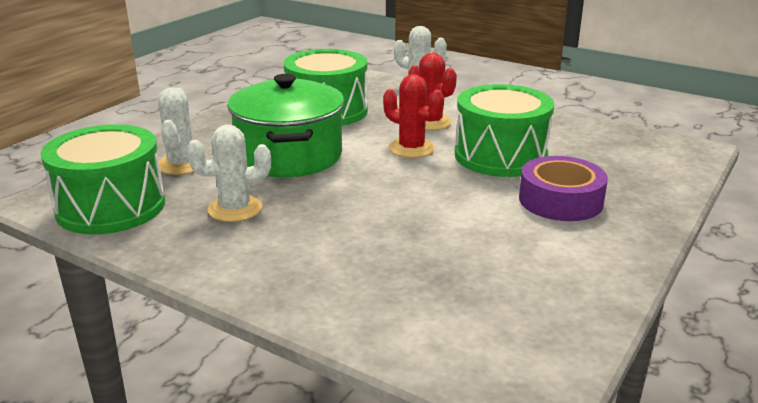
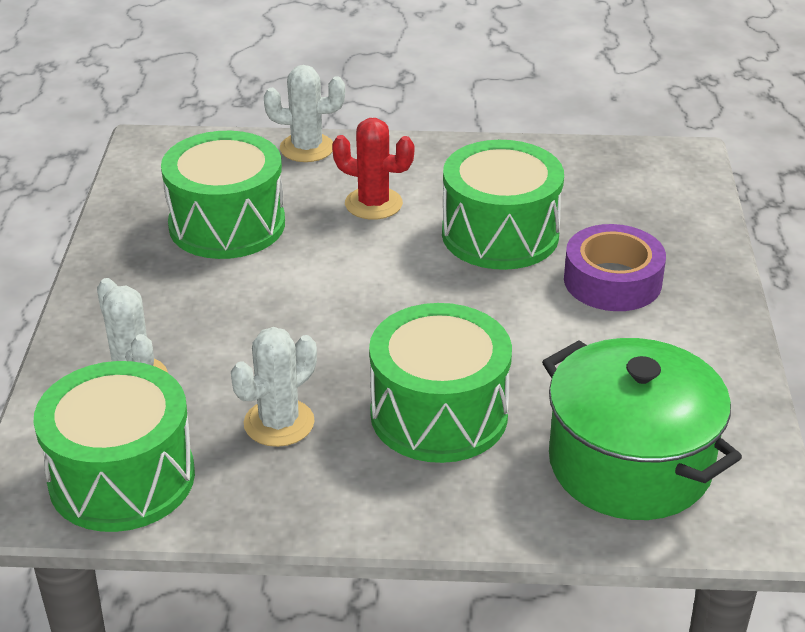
camera: 30 degrees left, 10 degrees up
(289, 156) = (257, 318): green pot -> green pot (630, 464)
(344, 236) = (439, 414): none -> green drum
(411, 148) = (391, 256): red cactus -> none

